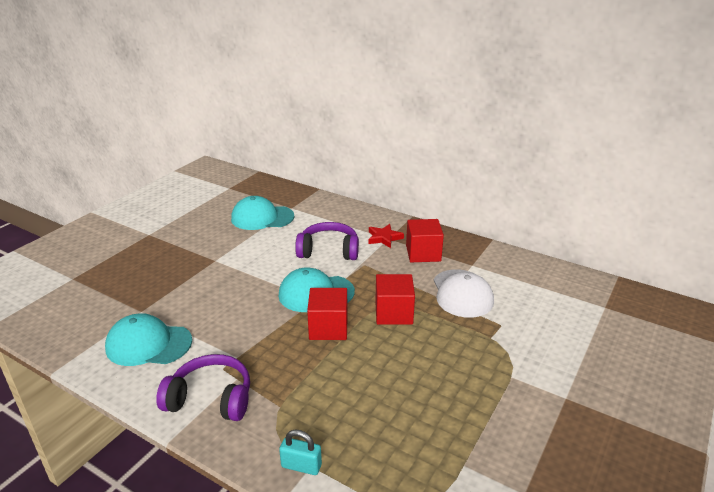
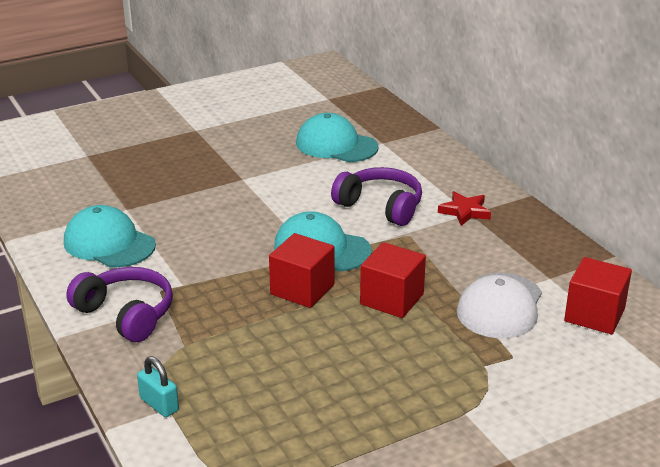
camera: 30 degrees right, 0 degrees up
(423, 253) = (497, 244): red cube -> red cube (594, 315)

